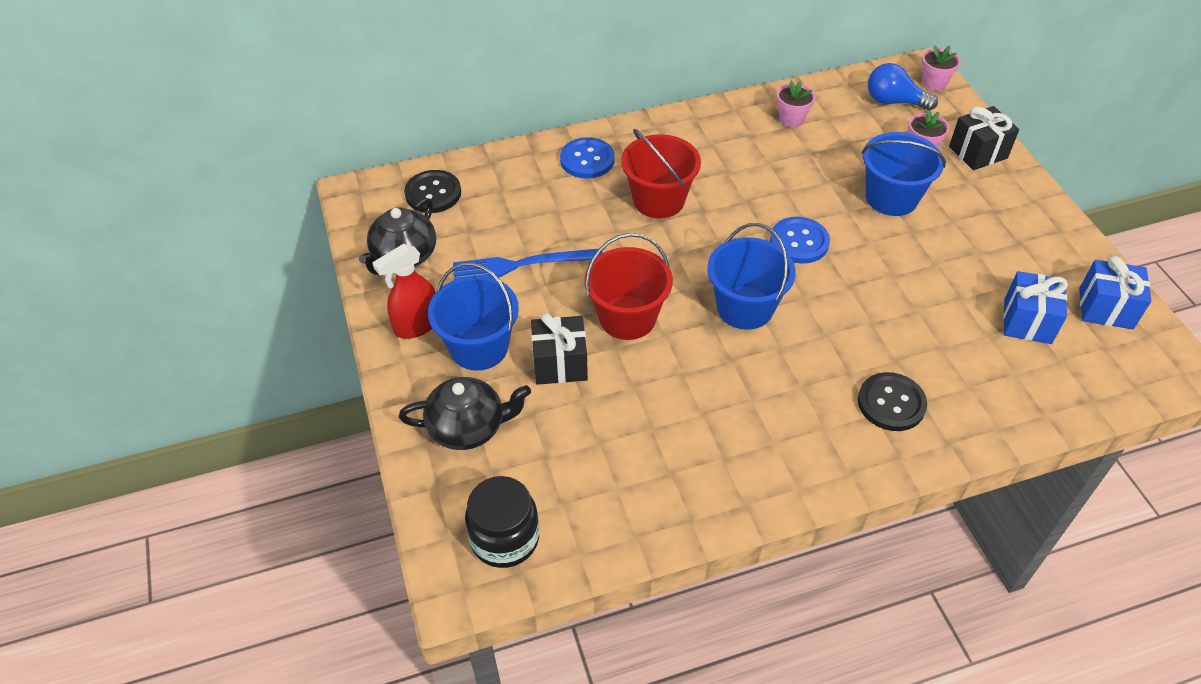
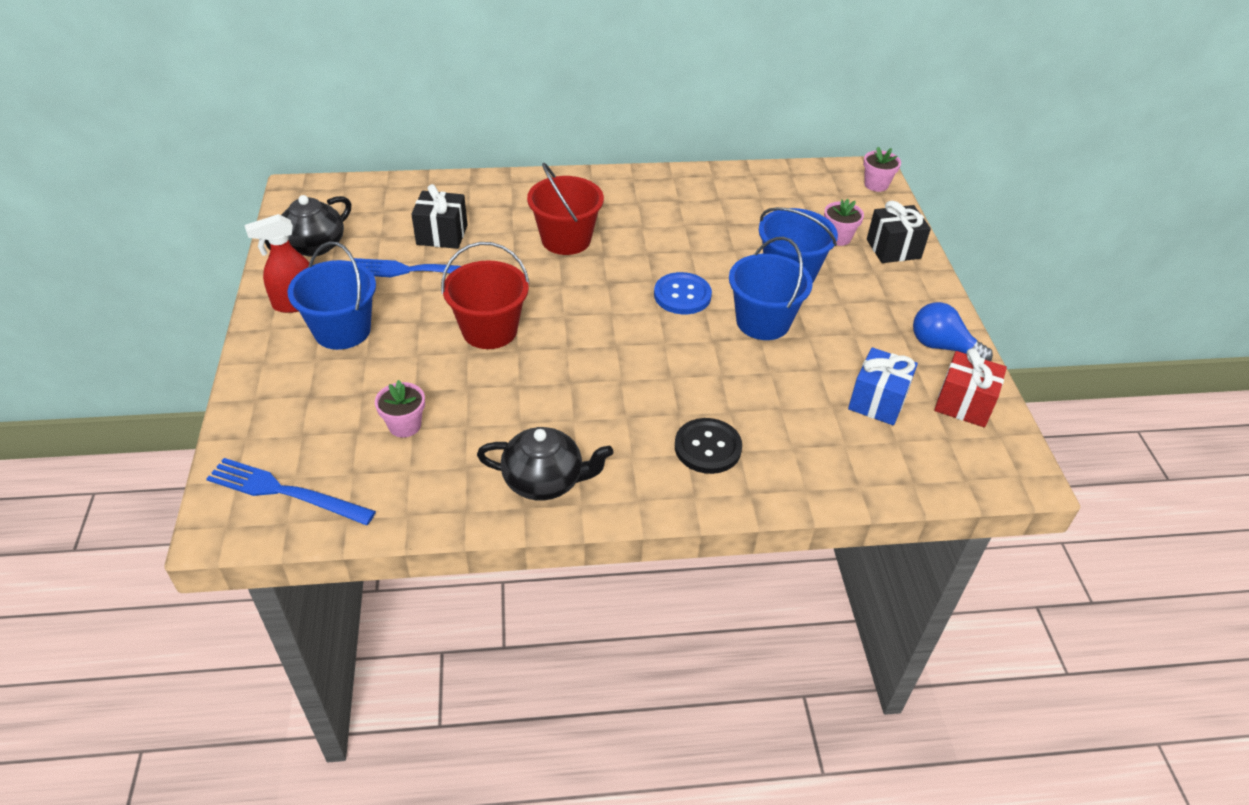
camera: 10 degrees right, 5 degrees down
(433, 193) = (364, 201): black button -> none
(468, 427) = (299, 394): black teapot -> black teapot (545, 480)
(505, 538) = (285, 492): black jar -> blue fork
(560, 364) = (408, 357): black gift -> black gift (442, 235)
(587, 160) = (516, 197): blue button -> none
(745, 308) = (604, 341): blue bucket -> blue bucket (763, 322)
(791, 119) = (723, 193): pink flower pot -> pink flower pot (405, 425)
(893, 101) = (829, 194): blue light bulb -> blue light bulb (942, 346)
(1105, 308) = (963, 404): blue gift -> red gift

